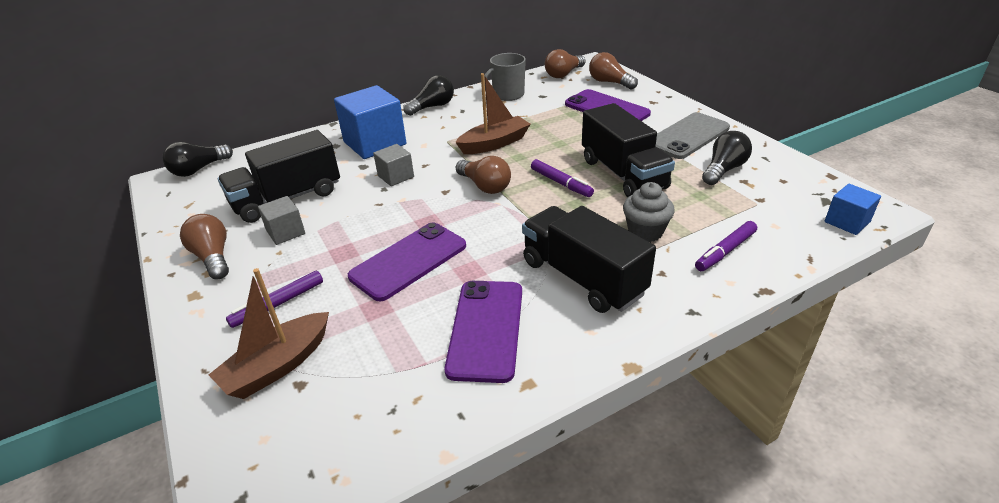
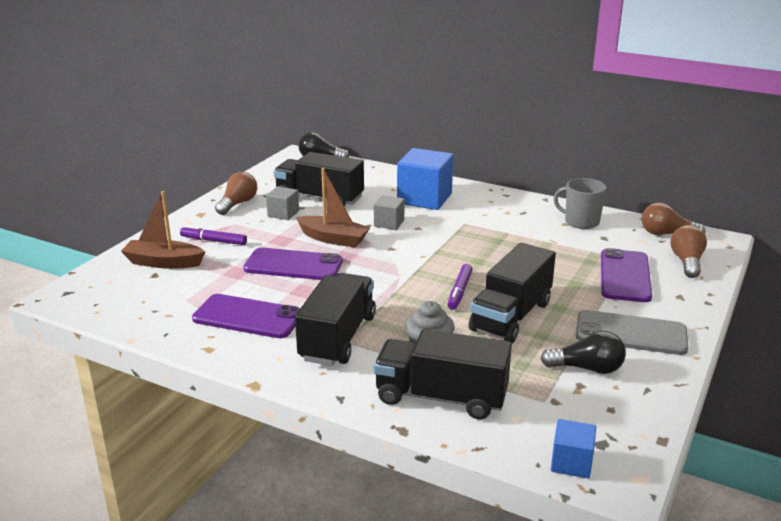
camera: 55 degrees right, 10 degrees down
(432, 107) = (511, 199): black light bulb -> none
(485, 186) = (416, 261): brown light bulb -> none
(486, 329) = (248, 317): purple phone -> purple phone turned 45 degrees clockwise
(494, 143) = (486, 244): brown boat -> brown boat (333, 239)
(725, 251) = (441, 397): purple marker -> black truck

